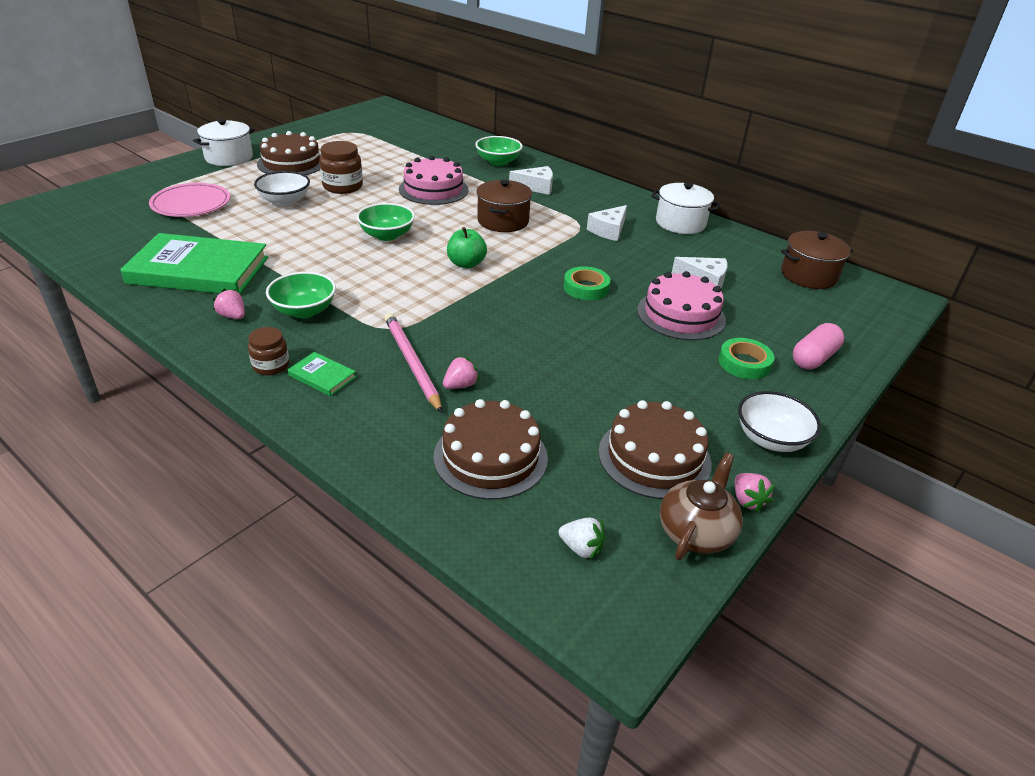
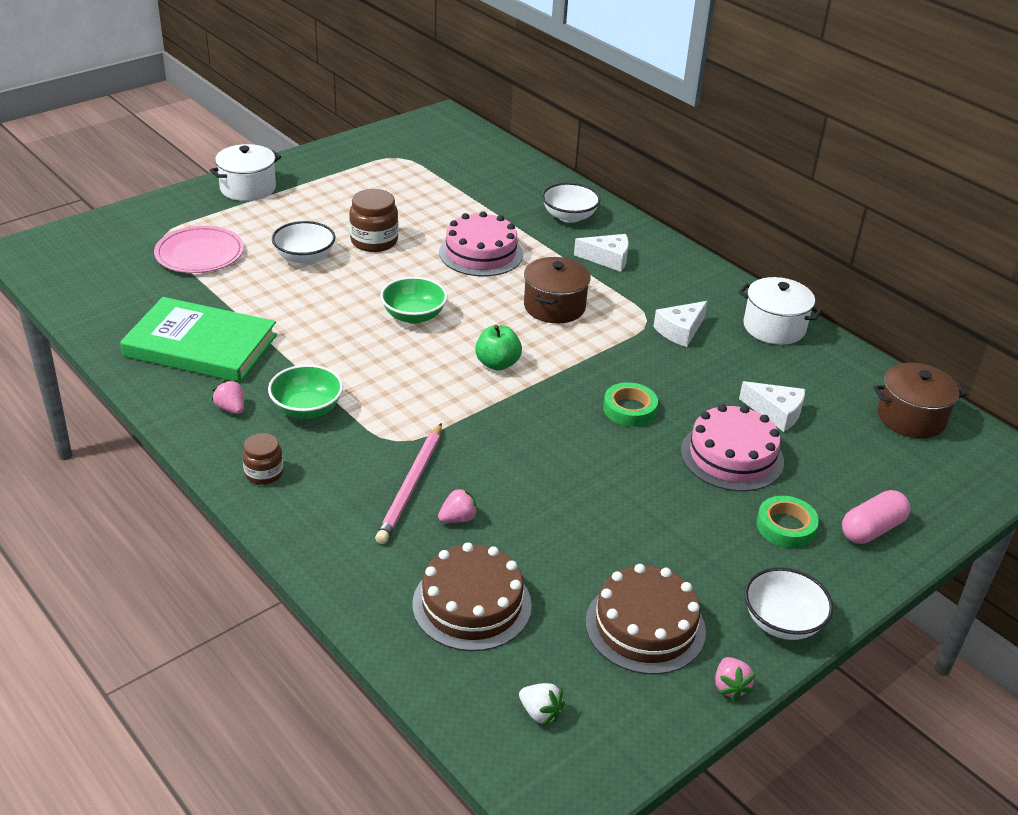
camera: 10 degrees right, 0 degrees up
(291, 163) = (319, 201): brown cake -> none
(322, 376) = (315, 492): green book -> none
(411, 363) = (411, 486): pink pencil -> pink pencil turned 150 degrees counterclockwise
(498, 162) = (569, 216): green bowl -> white bowl
(696, 532) = (663, 712): brown teapot -> none

